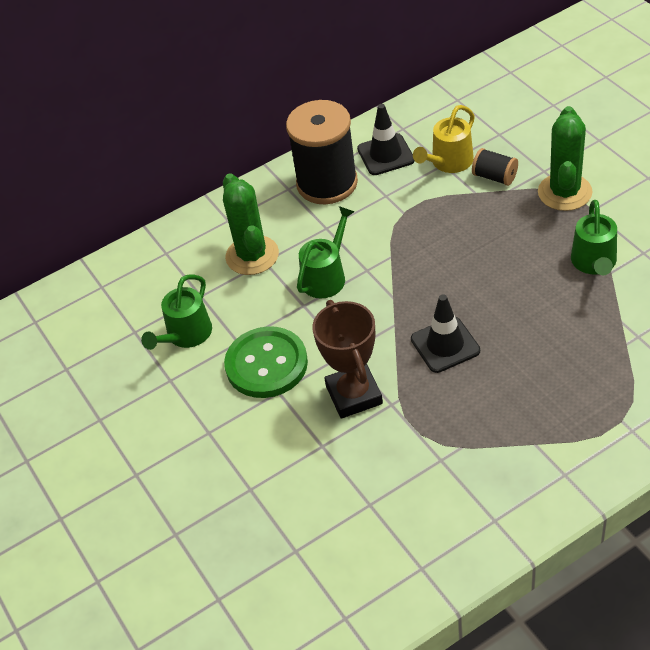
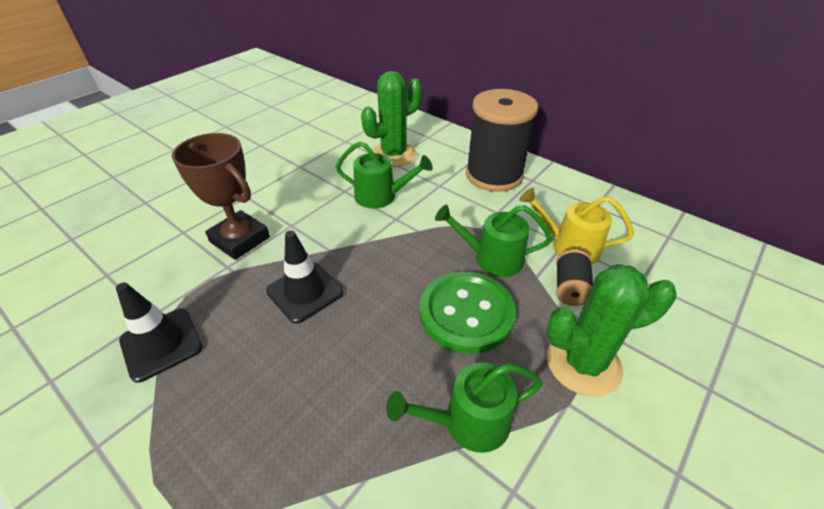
camera: 65 degrees right, 5 degrees down
(186, 335) = (304, 142): green watering can -> green watering can (491, 258)
(266, 364) = (276, 184): green button -> green button (466, 313)
(354, 395) = (240, 239): brown trophy -> brown trophy turned 75 degrees clockwise
(385, 155) = (551, 202): black traffic cone -> black traffic cone (161, 344)

